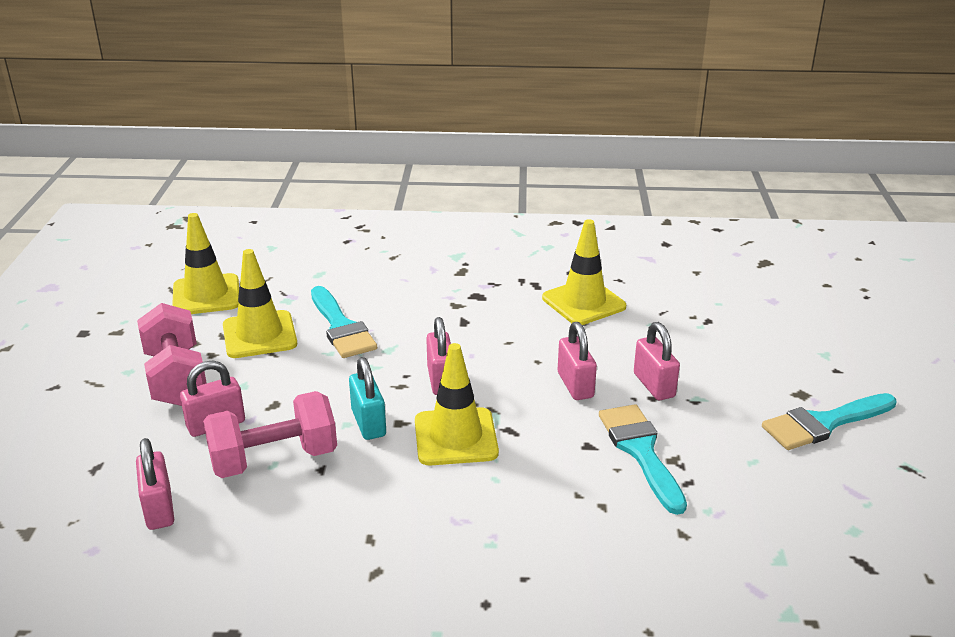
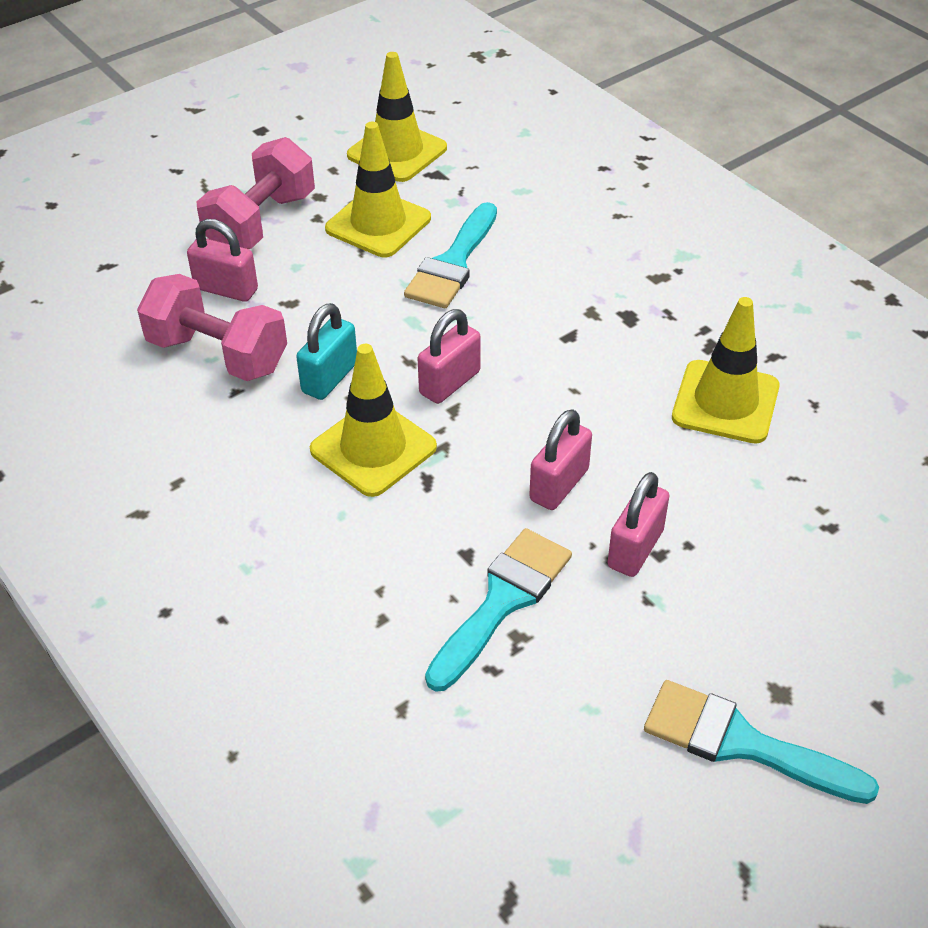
camera: 50 degrees right, 15 degrees up
(159, 509) = (93, 334): pink padlock -> none

